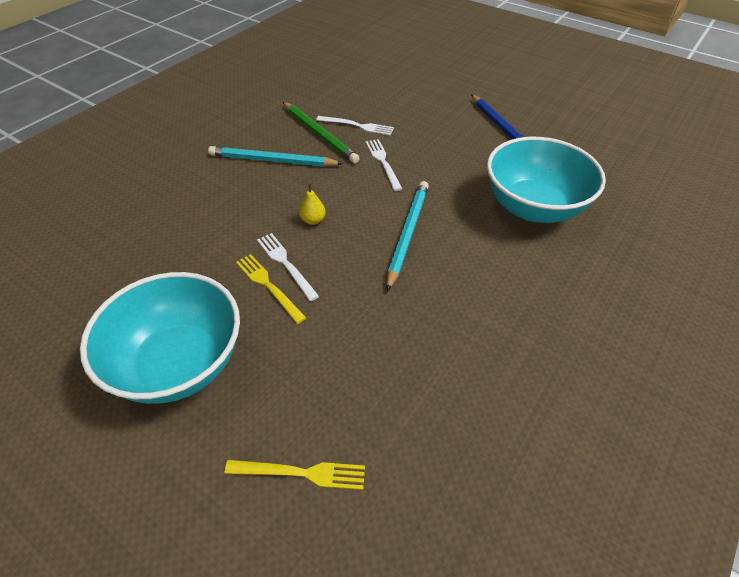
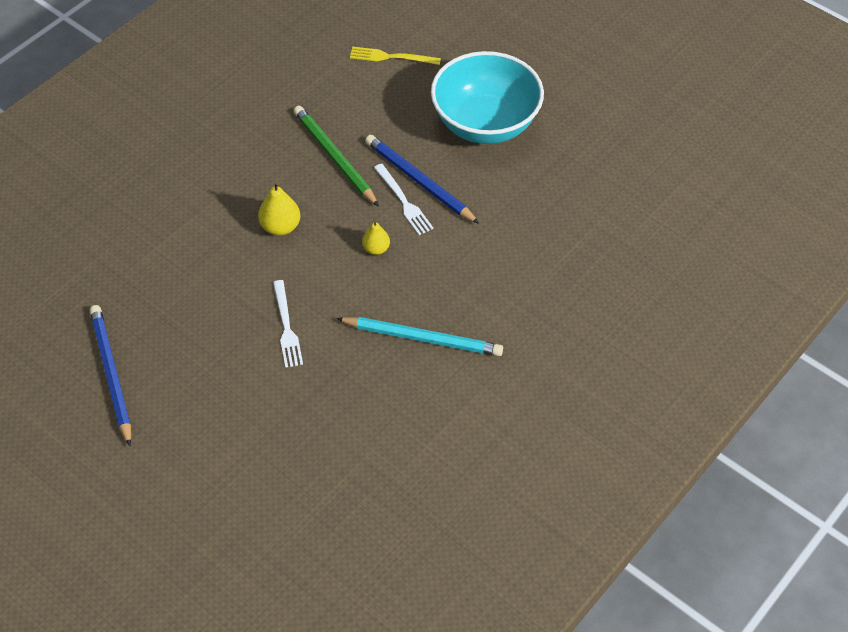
camera: 175 degrees left, 5 degrees up
(268, 286) = (419, 181): yellow fork -> blue pencil
(319, 134) = (362, 383): green pencil -> green pencil (334, 157)
(357, 126) = (308, 397): white fork -> none
(407, 233) = (280, 227): turquoise pencil -> yellow pear
(533, 207) = (136, 251): turquoise bowl -> none

